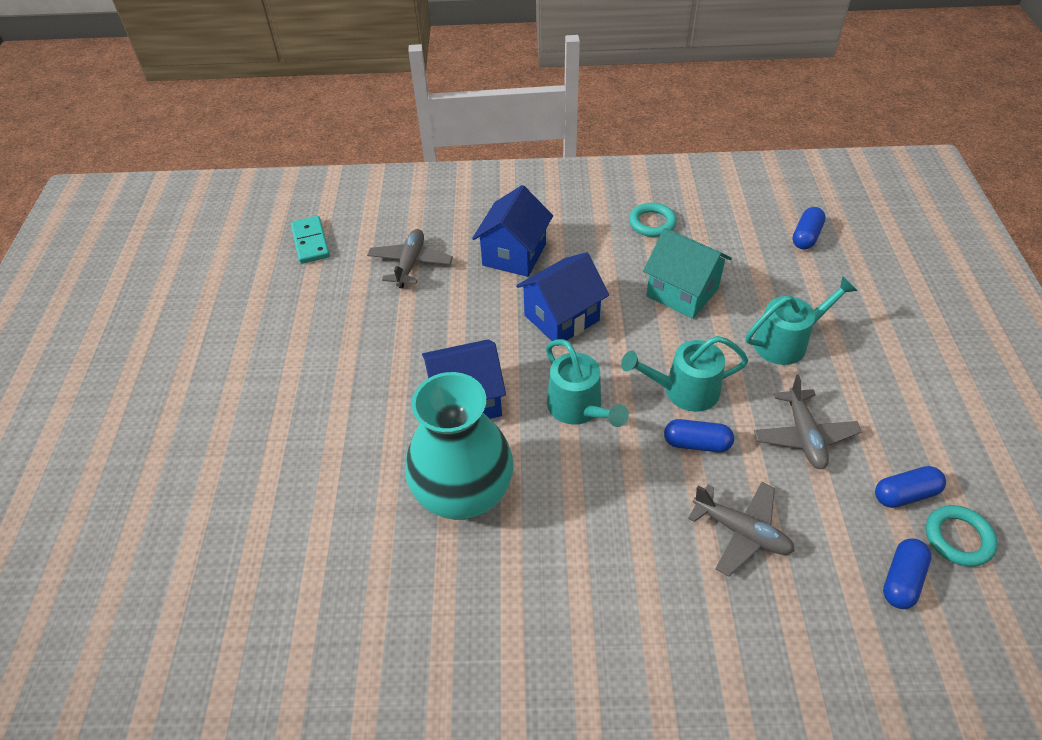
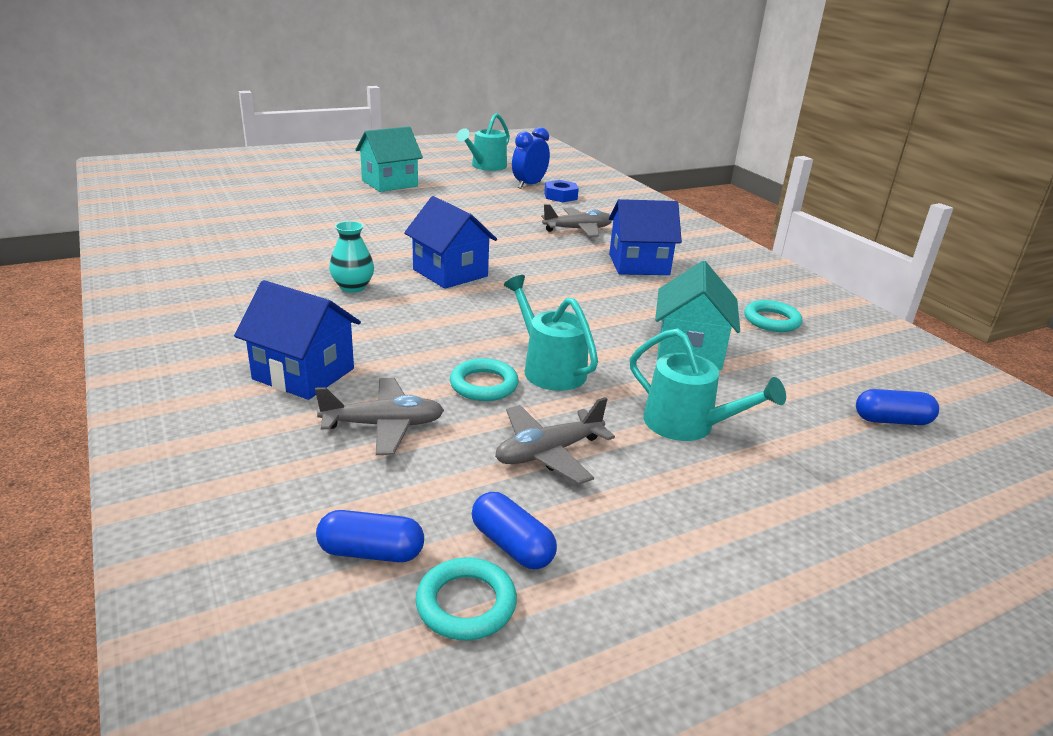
camera: 60 degrees right, 20 degrees down
(162, 381) = (389, 183): none -> turquoise house
(259, 255) = (529, 185): none -> blue clock
(311, 242) = (560, 196): turquoise domino -> blue nut
(463, 493) = (353, 287): turquoise vase -> turquoise vase, size x0.47
(561, 318) = (584, 296): blue house -> blue house (303, 374)
(579, 408) = (480, 319): turquoise watering can -> turquoise watering can (486, 166)
(696, 443) = (484, 385): blue capsule -> turquoise ring
(741, 532) = (384, 425): grey plane -> grey plane turned 105 degrees counterclockwise

